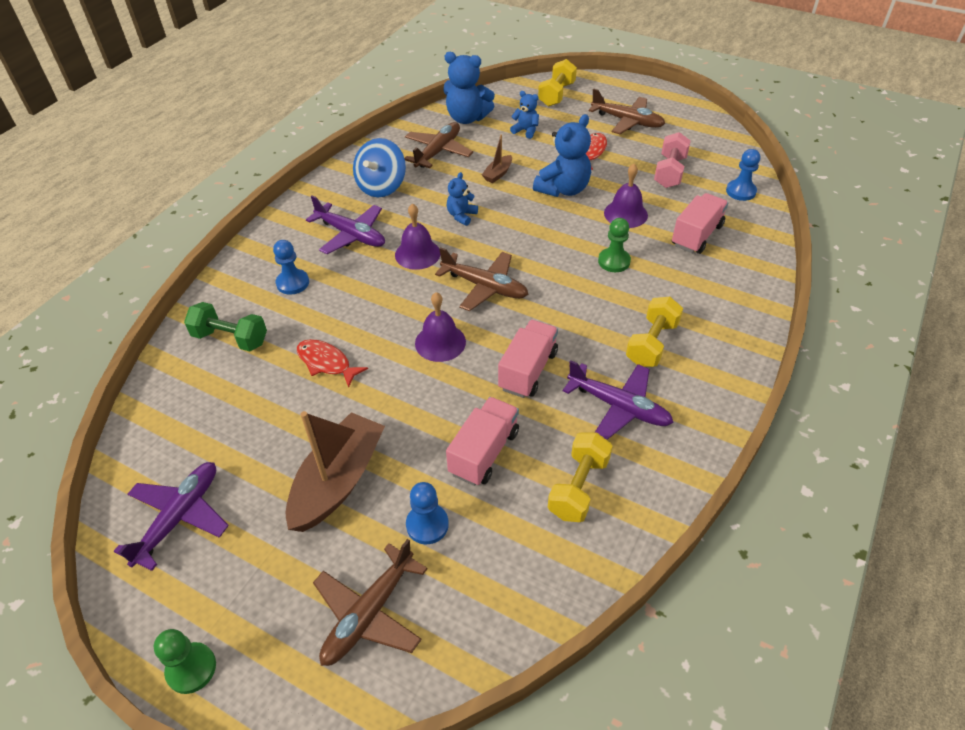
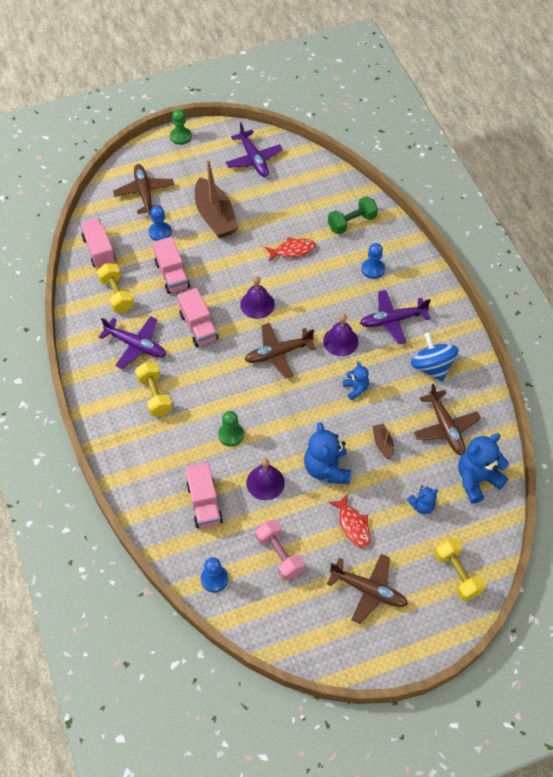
camera: 130 degrees right, 10 degrees up
(535, 575) = (99, 250): none -> pink truck
(619, 407) = (136, 345): purple plane -> purple plane turned 135 degrees counterclockwise
(627, 121) = (368, 590): brown plane -> brown plane turned 135 degrees counterclockwise

